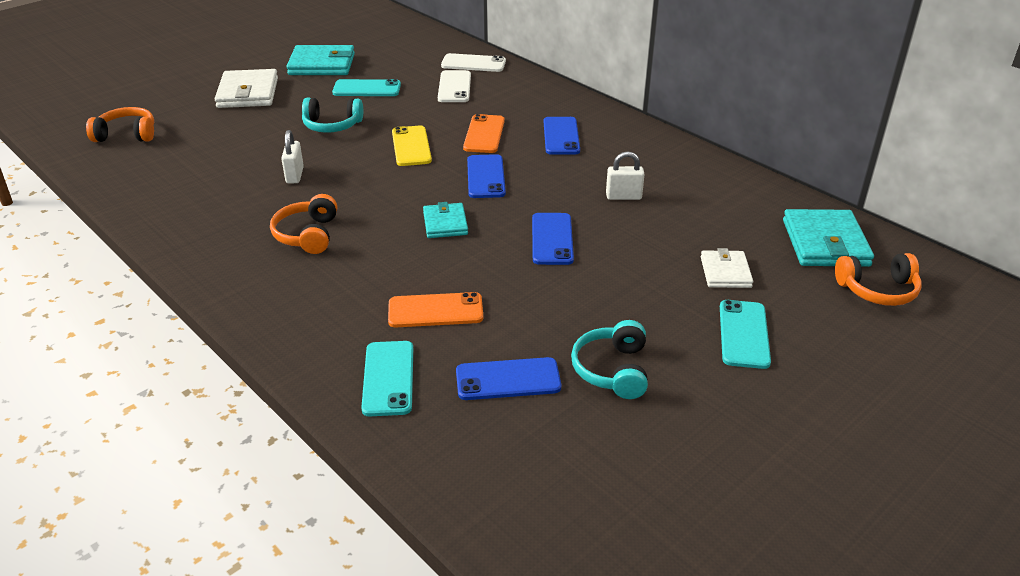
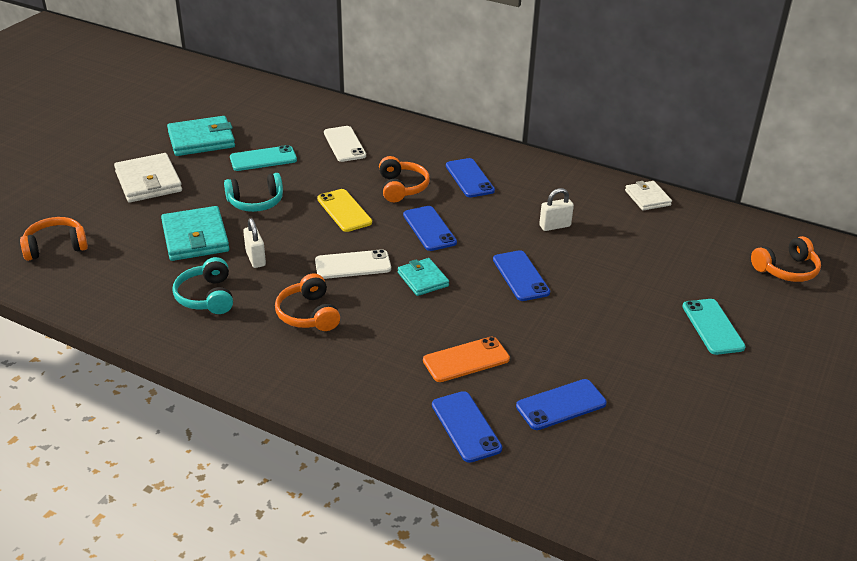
camera: 20 degrees left, 0 degrees up
(388, 378) = (466, 427): turquoise phone -> blue phone
(473, 63) = (346, 117): white phone -> white phone (353, 265)
(484, 134) = (402, 187): orange phone -> orange headphones
(612, 370) = (634, 378): turquoise headphones -> turquoise headphones (206, 297)
(725, 272) = (671, 278): white wallet -> white wallet (647, 198)
(825, 243) = (729, 238): turquoise wallet -> turquoise wallet (195, 237)

